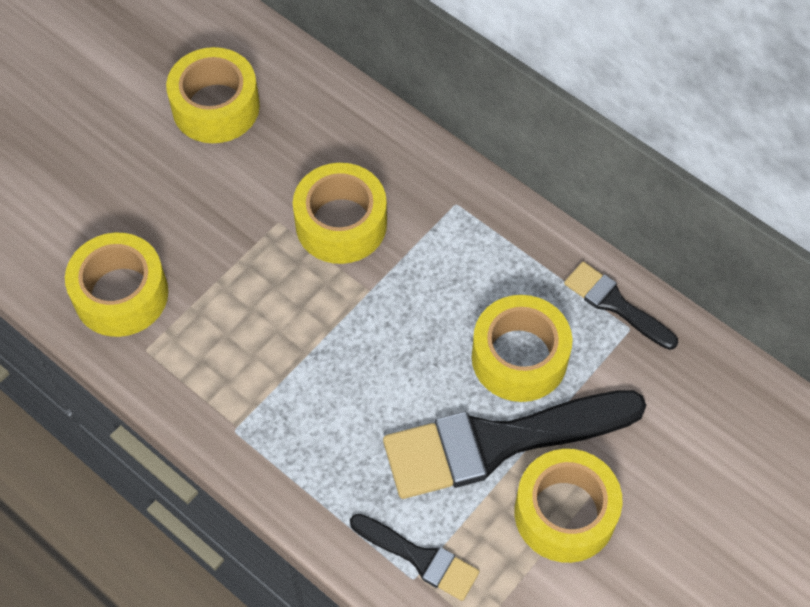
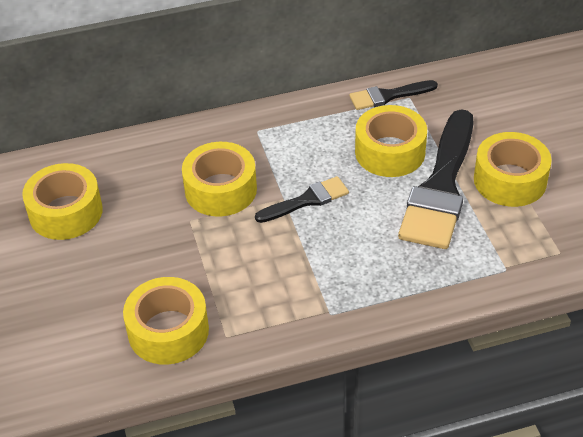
camera: 55 degrees left, 15 degrees down
(420, 558) = (493, 260): black brush -> black brush (306, 200)

